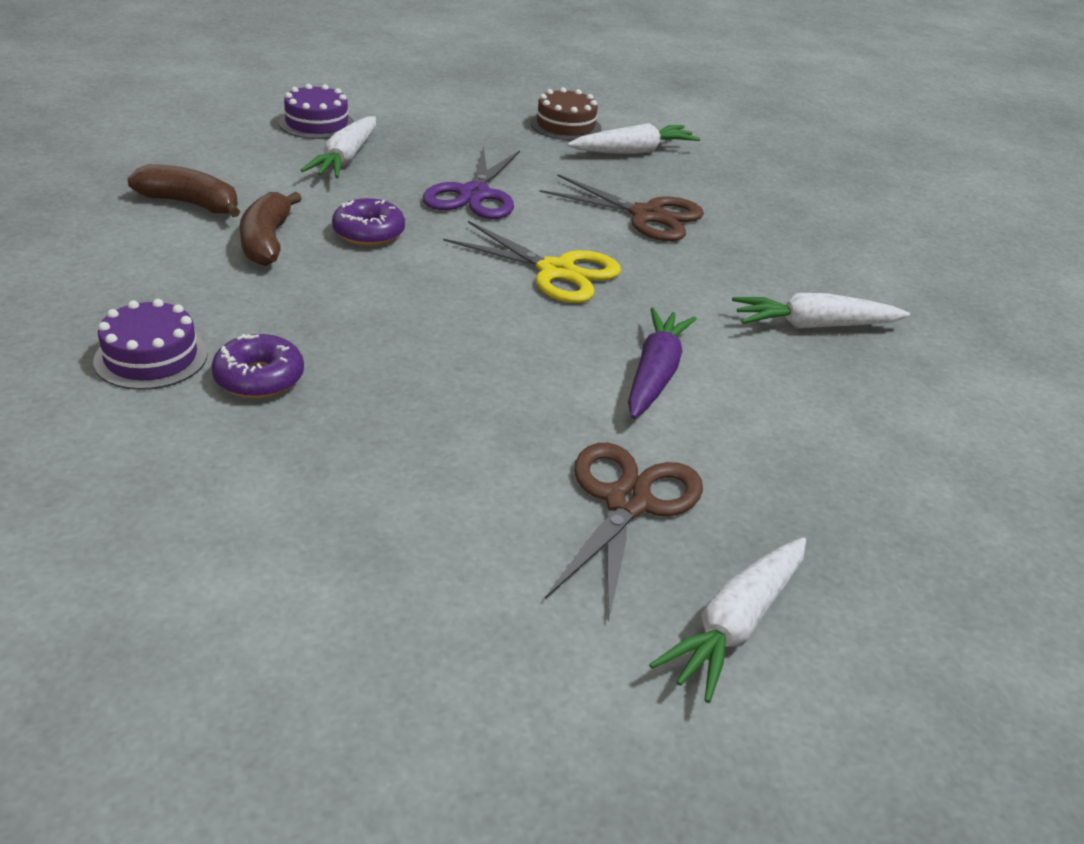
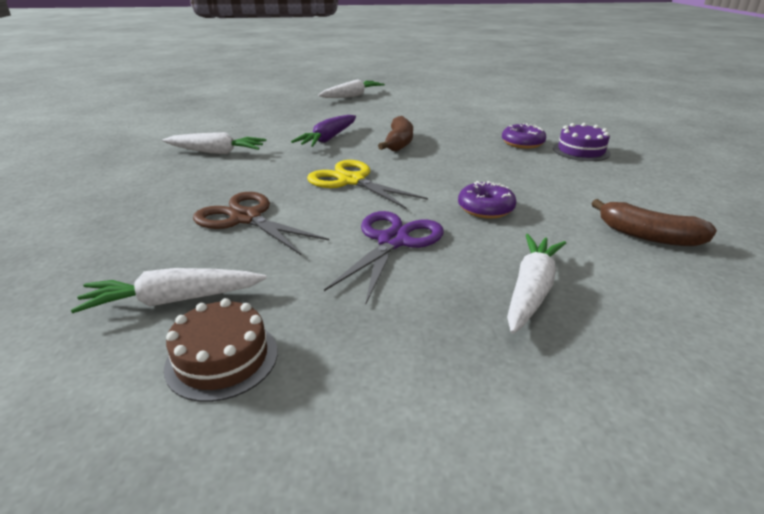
camera: 165 degrees left, 5 degrees down
(267, 241) = (560, 204): brown banana -> brown banana (399, 143)
(317, 123) = (598, 364): purple cake -> none
(628, 502) = (369, 112): brown scissors -> none

